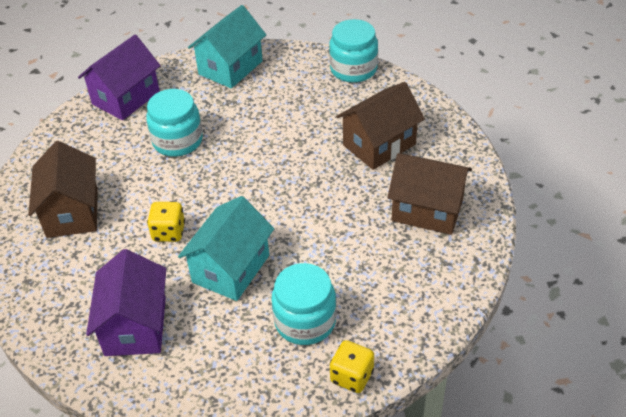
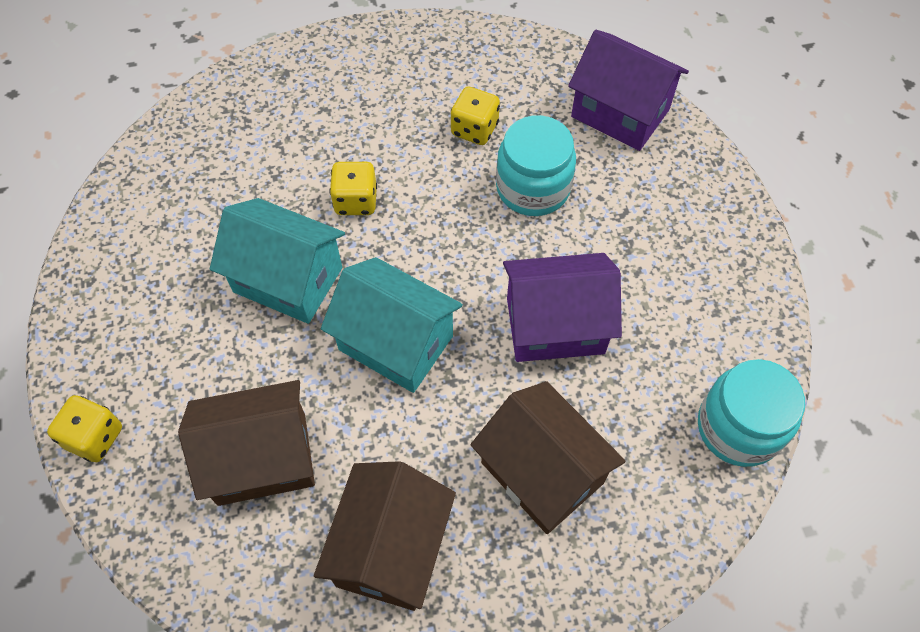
camera: 85 degrees right, 15 degrees up
(72, 212) = (393, 94): brown house -> brown house (262, 459)
(120, 168) = (474, 129): none -> yellow dice
(135, 326) = (206, 188): purple house -> purple house (555, 325)
(230, 68) = (711, 237): turquoise house -> turquoise house (395, 343)
(305, 321) = (190, 376): turquoise jar -> none

